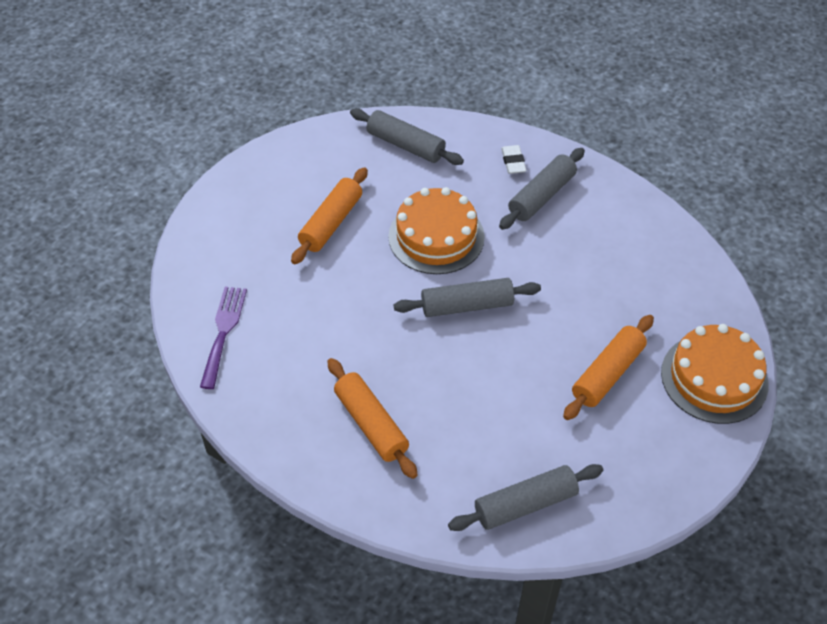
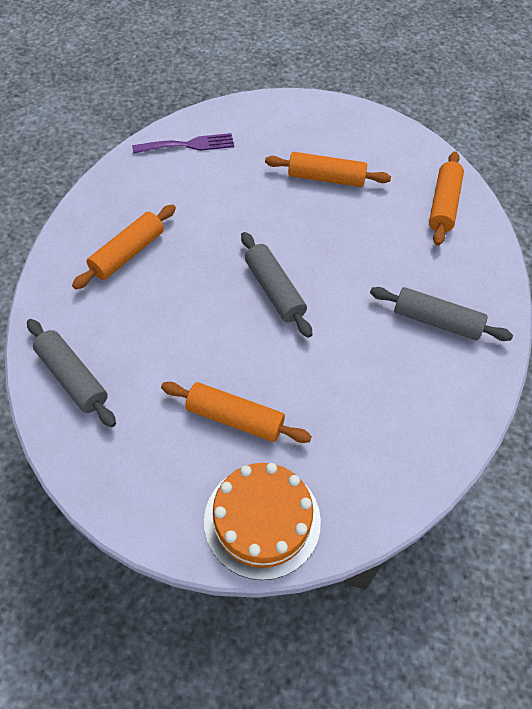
camera: 70 degrees right, 5 degrees up
(406, 145) = (443, 205): grey rolling pin -> orange rolling pin
(436, 236) = (344, 251): orange cake -> none
(513, 162) = (469, 289): white eraser -> none

